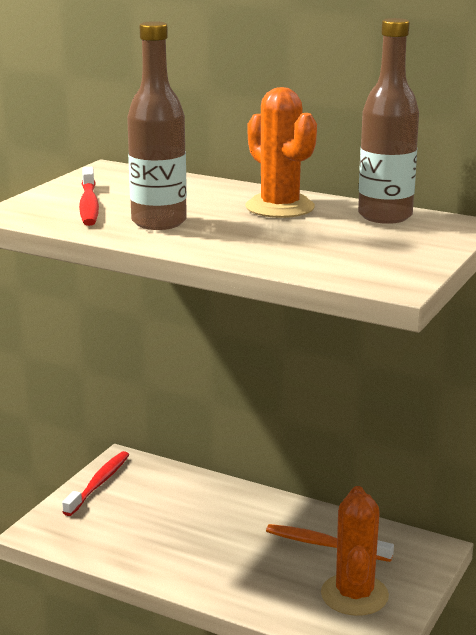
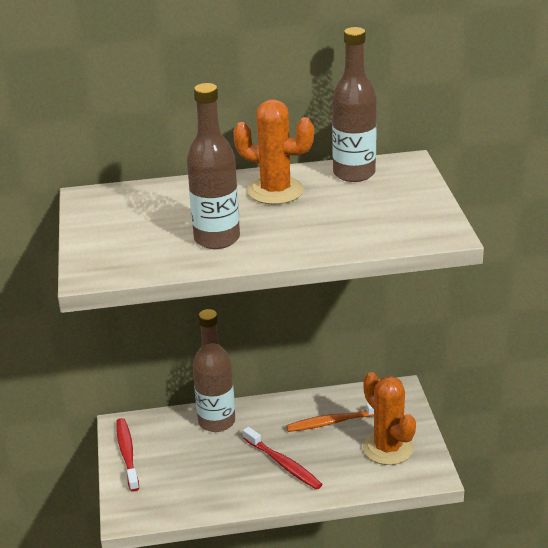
camera: 35 degrees left, 10 degrees up
(89, 205) = (137, 241): red toothbrush -> red toothbrush (283, 464)
(210, 493) = (216, 421): none -> brown bottle

